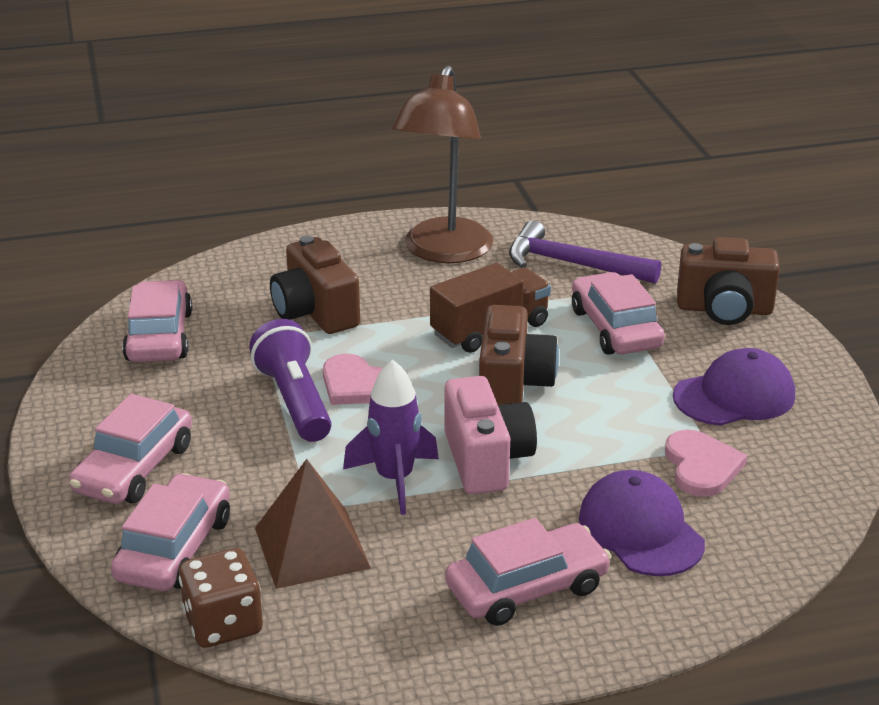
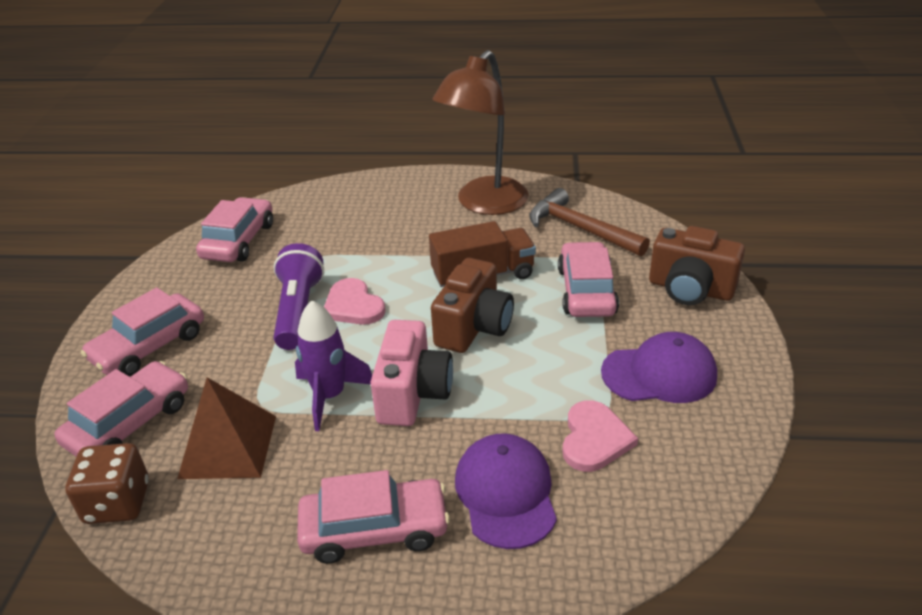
camera: 20 degrees right, 5 degrees up
(315, 312) = (359, 239): brown camera -> none
(572, 264) = (580, 229): purple hammer -> brown hammer

